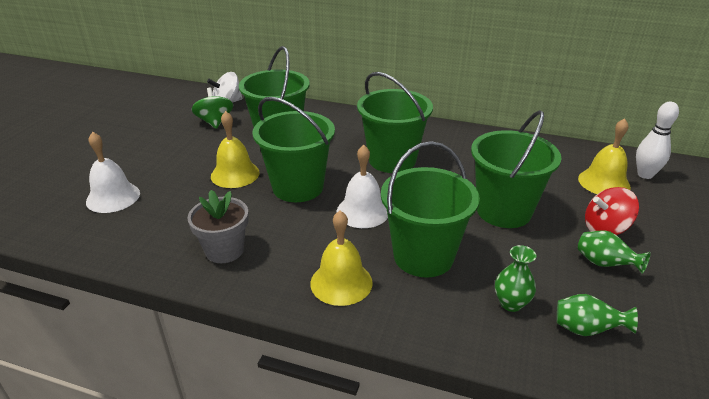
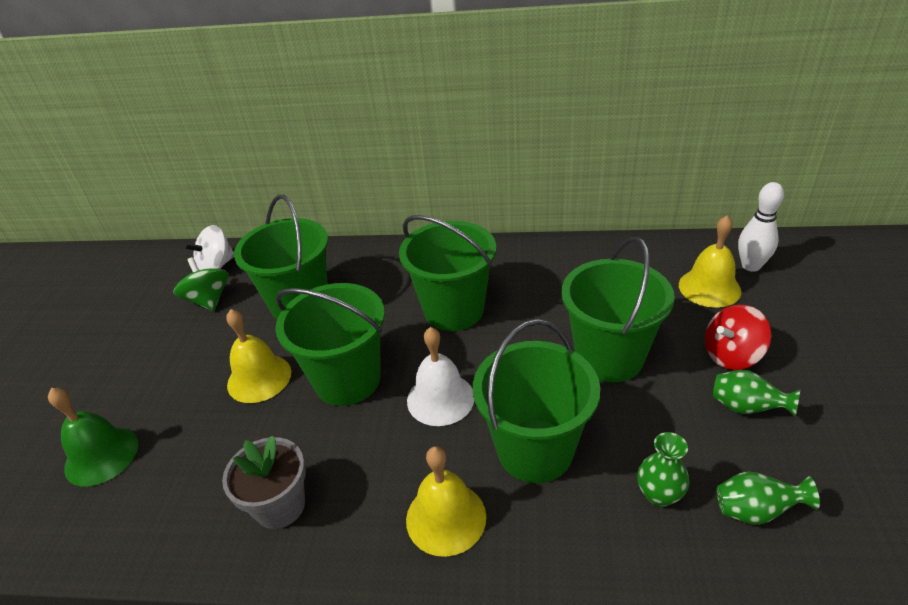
camera: 10 degrees left, 5 degrees up
(113, 197) = (101, 455): white bell -> green bell

